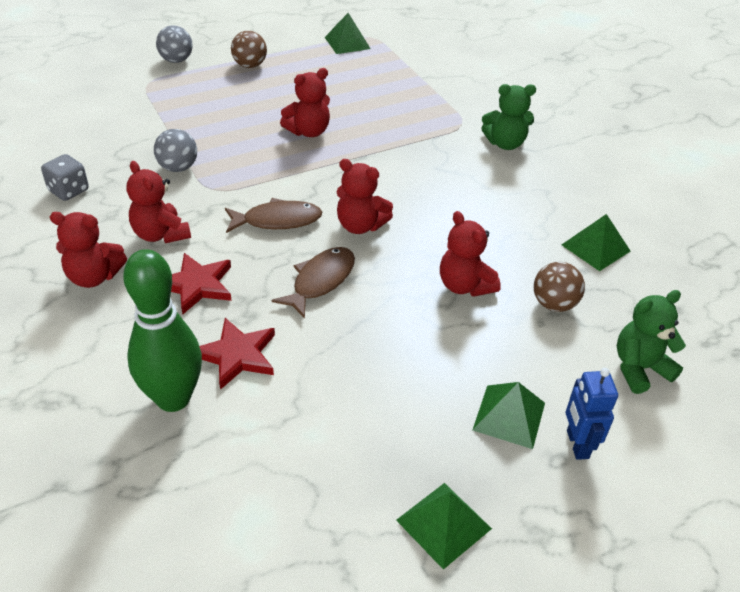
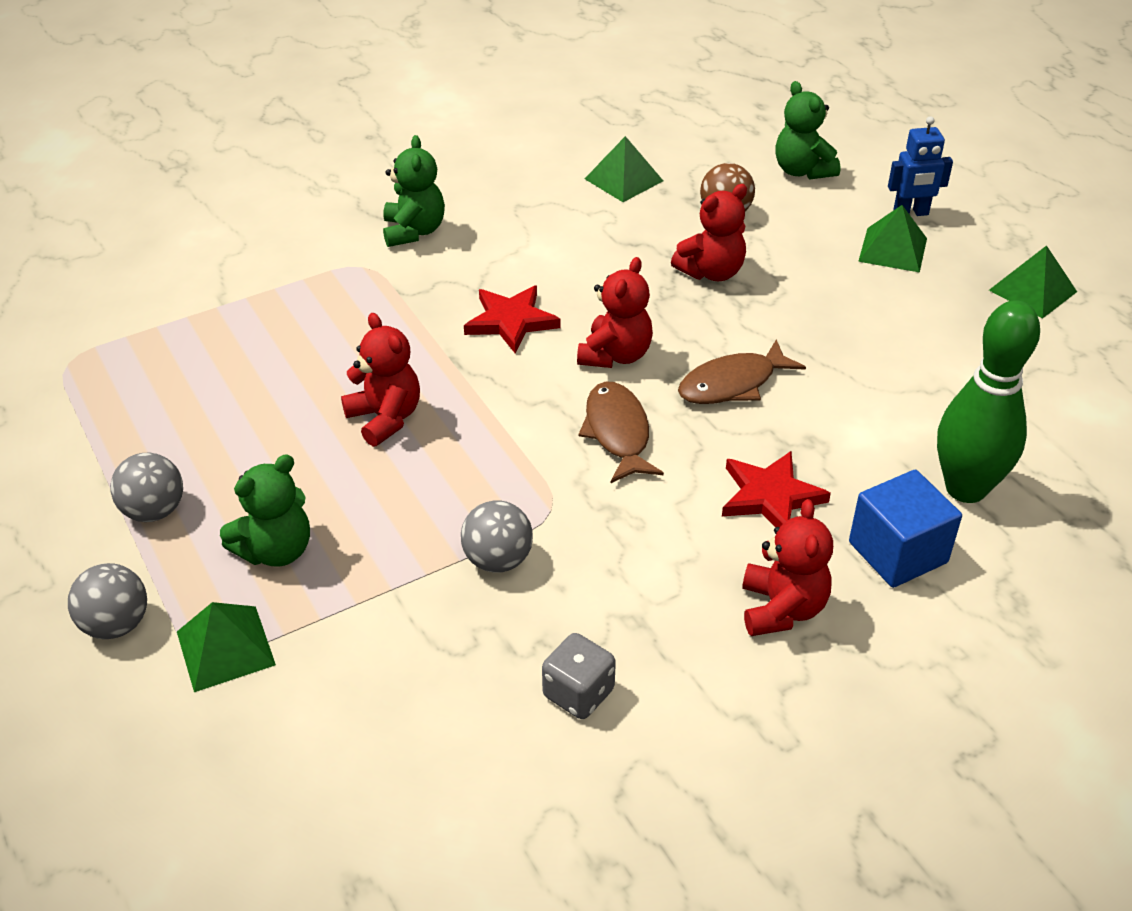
camera: 90 degrees left, 0 degrees up
(121, 343) = (897, 552): none -> blue cube
(160, 234) = (672, 552): red teddy bear -> none
(210, 99) = (276, 550): none -> green teddy bear
(237, 355) = (881, 443): red star -> red star (511, 321)
(250, 65) = (154, 511): brown ball -> grey ball
(321, 281) = (732, 384): brown fish -> brown fish turned 60 degrees counterclockwise
(347, 43) = (86, 390): green pyramid -> green pyramid (225, 648)

